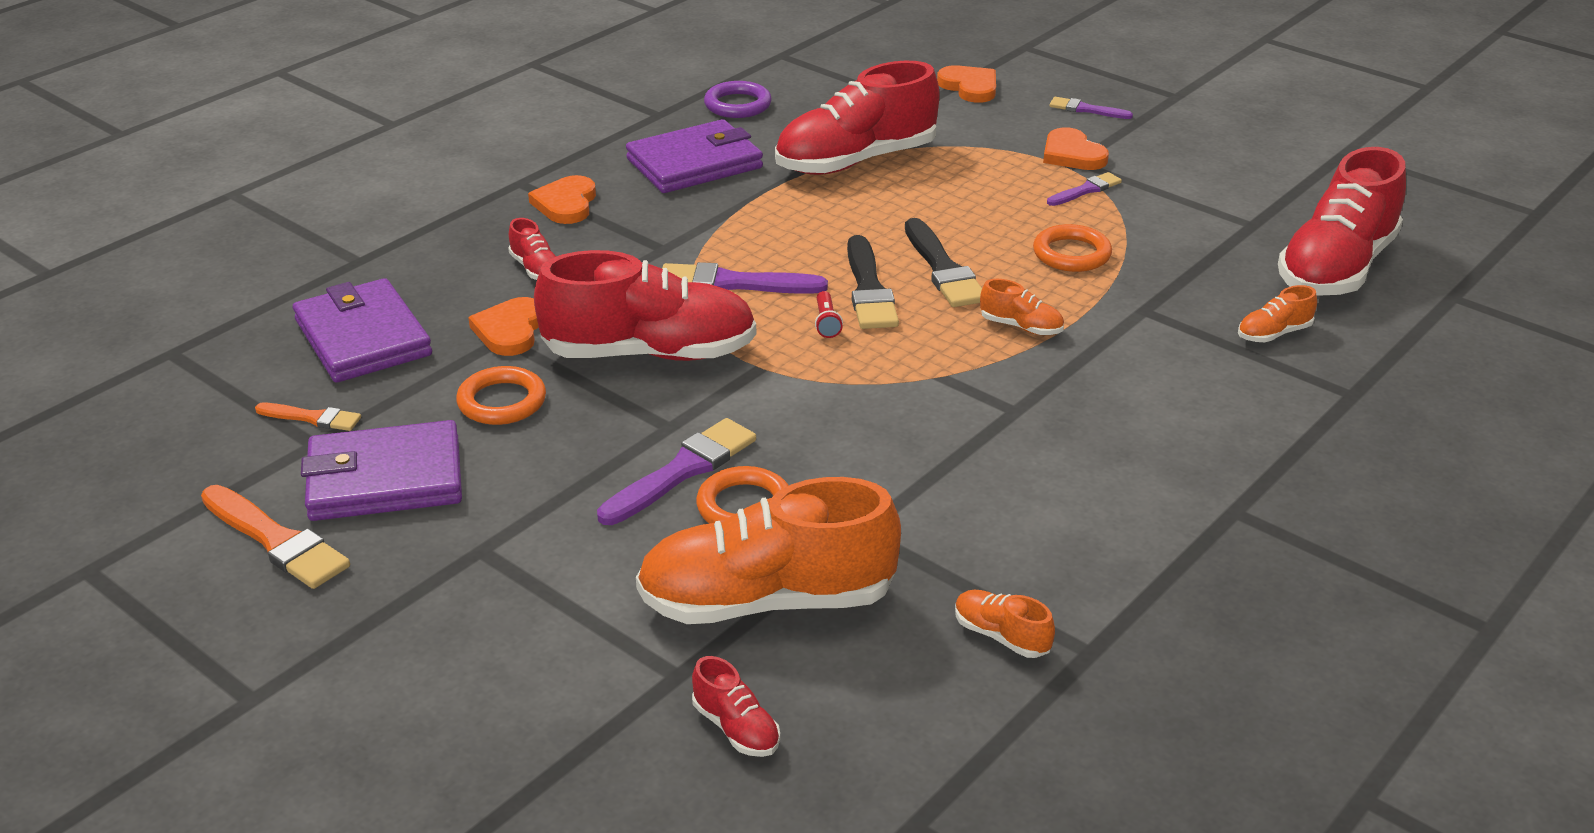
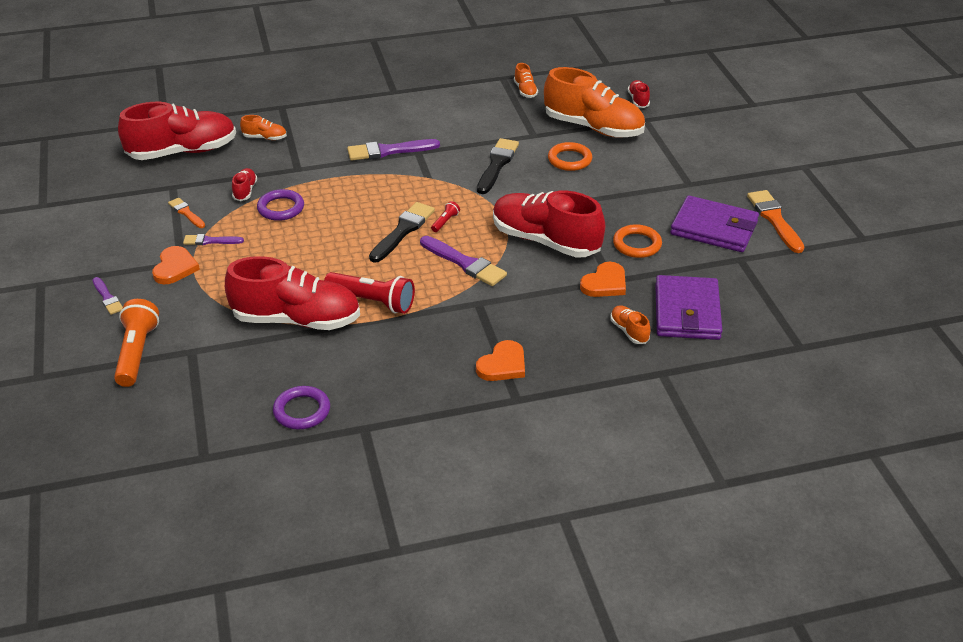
camera: 145 degrees left, 5 degrees up
(312, 418) = (735, 273): orange brush -> orange brush (186, 213)
(536, 269) = (561, 319): red shoe -> red shoe (245, 191)
(682, 471) = (581, 182): purple brush -> purple brush (388, 151)
(694, 163) = (392, 364): purple wallet -> none
(795, 205) = (372, 302): none -> red flashlight
(943, 269) = (352, 226): black brush -> black brush (497, 164)
(970, 87) = (137, 353): orange heart -> orange flashlight
(1021, 327) = (362, 183): orange shoe -> orange shoe (629, 331)
(1071, 254) = (281, 208): orange ring -> purple ring

